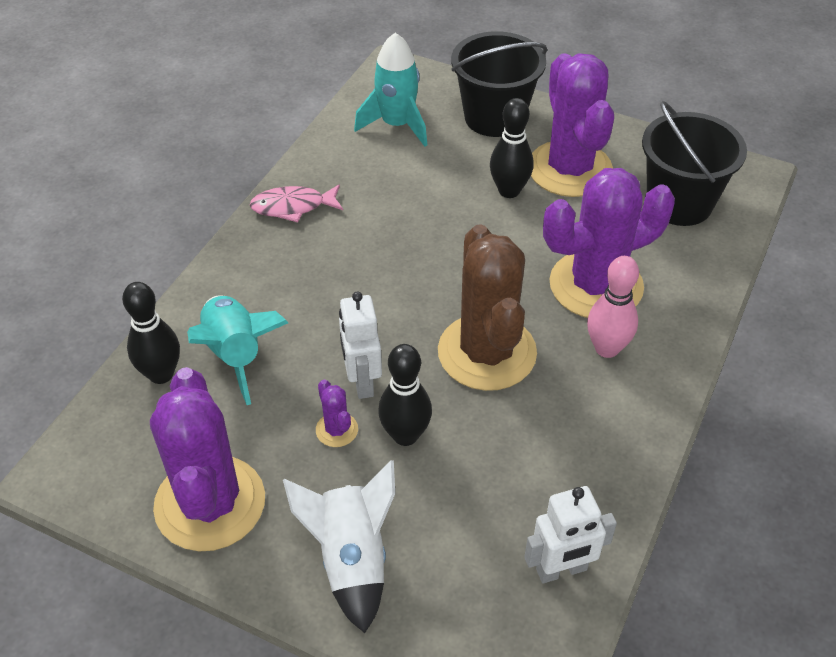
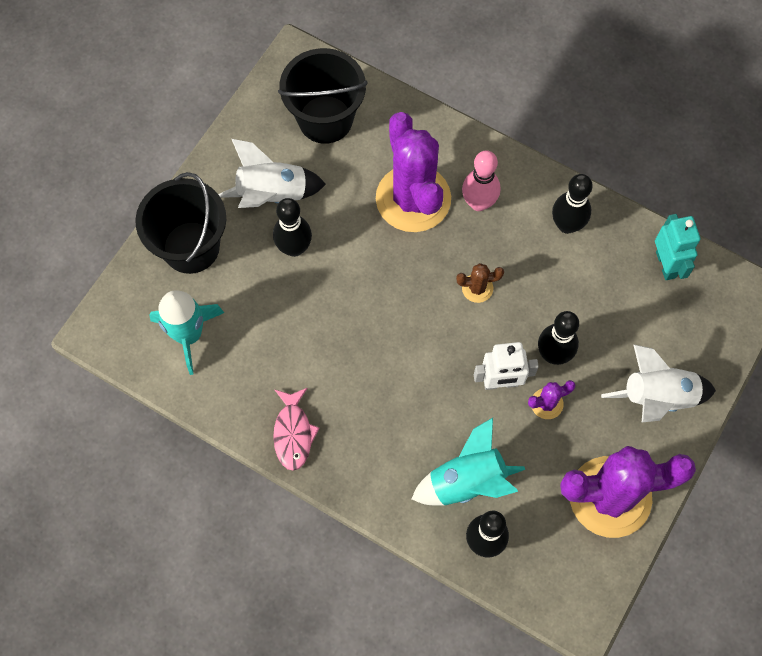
camera: 85 degrees left, 20 degrees up
(487, 352) = (477, 288): brown cactus -> brown cactus, size x0.41
(561, 570) = (666, 264): white robot -> turquoise robot
(569, 169) = (272, 195): purple cactus -> white rocket
(597, 445) = (567, 225): none -> black bowling pin

